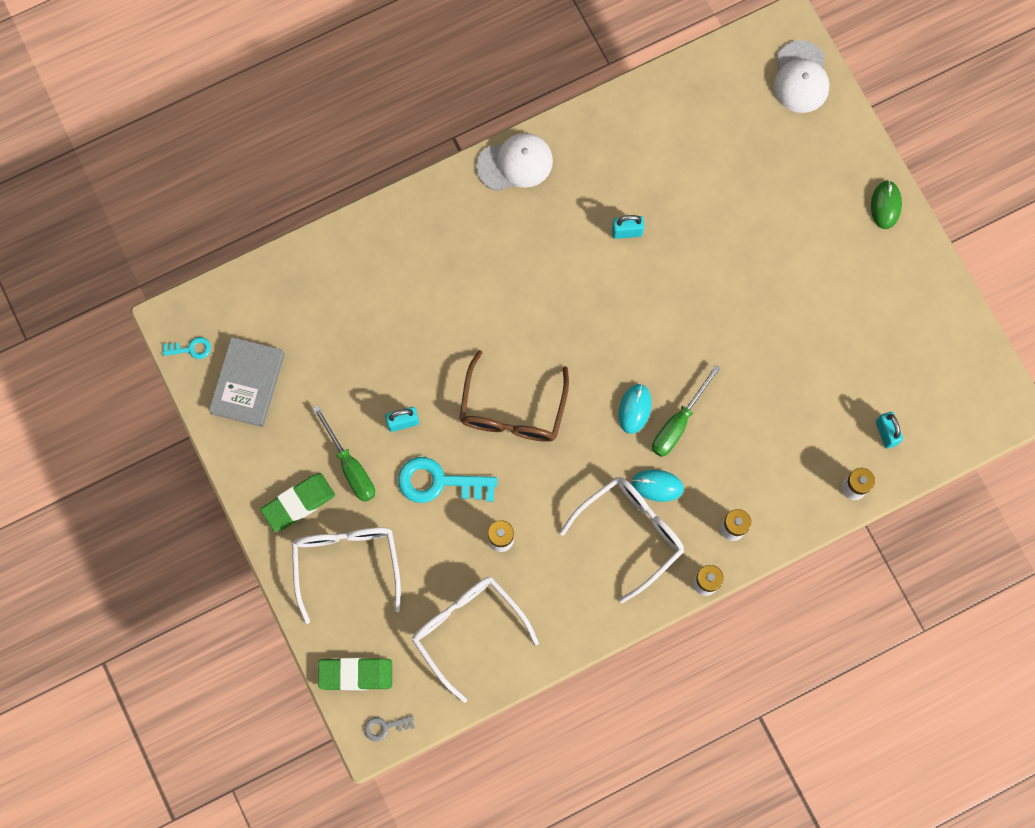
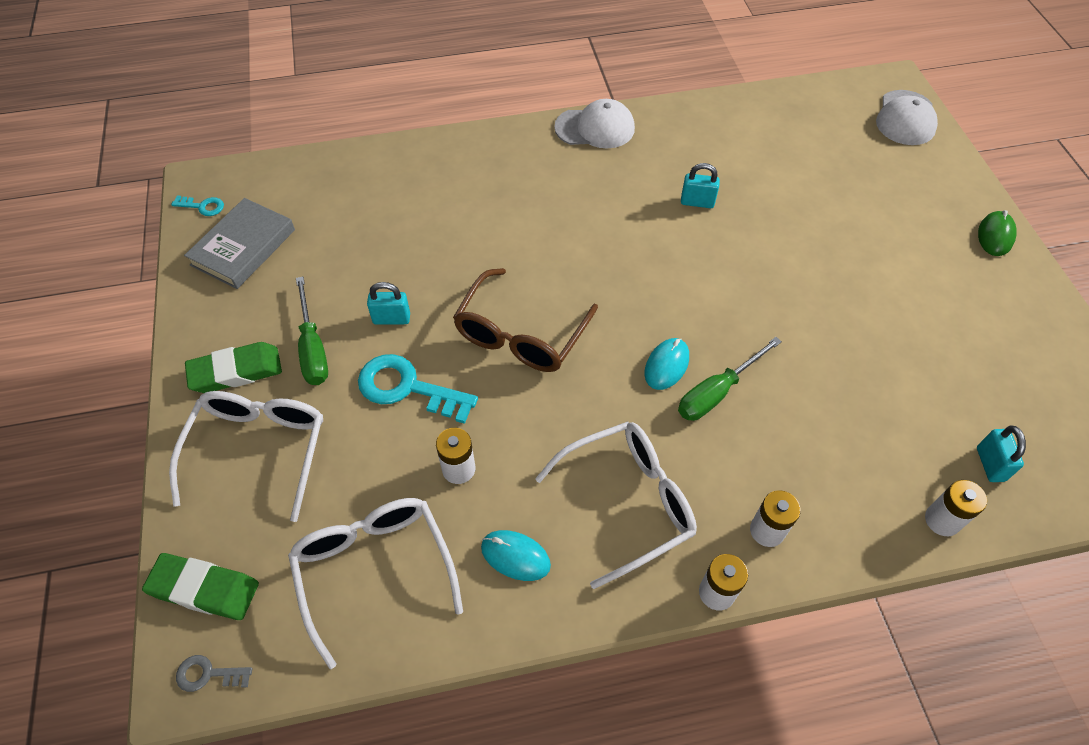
camera: 15 degrees right, 20 degrees down
(657, 485) = (676, 455): turquoise mouse -> turquoise mouse (515, 556)

